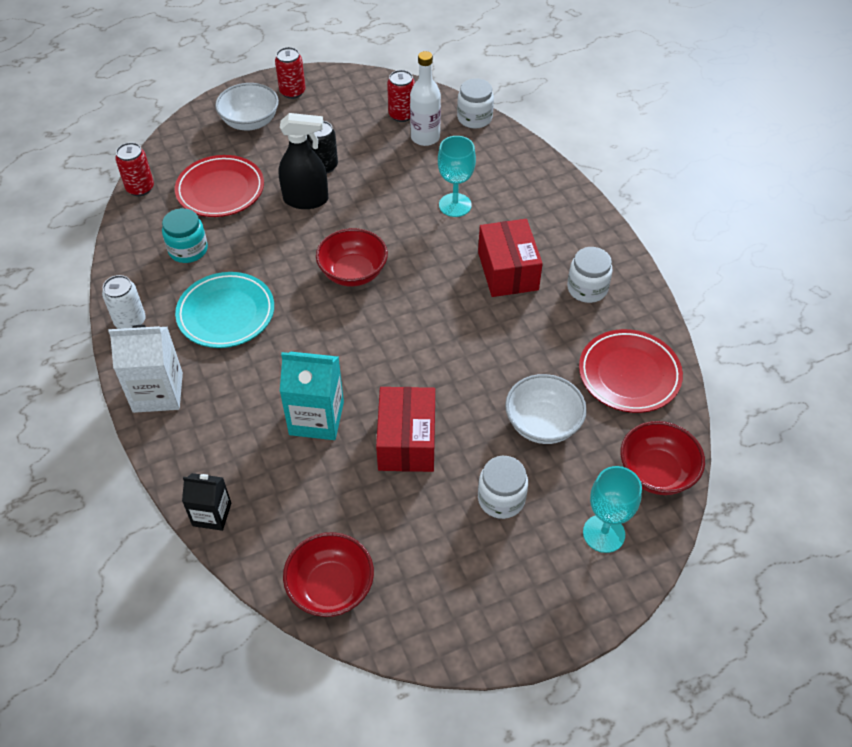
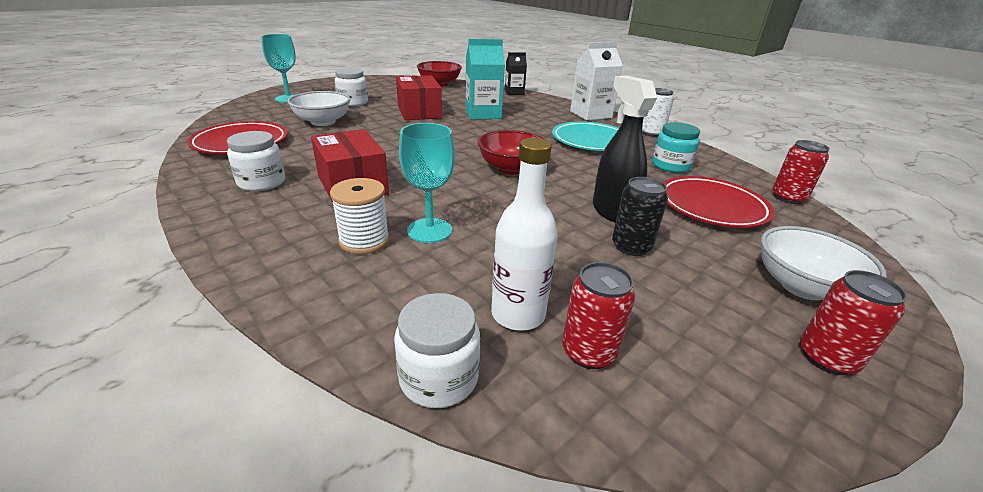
camera: 160 degrees right, 20 degrees down
(306, 200) = (612, 211): black spray bottle -> black spray bottle turned 90 degrees clockwise
(501, 203) = (364, 240): none -> white spool
(656, 472) = (242, 113): red bowl -> none

